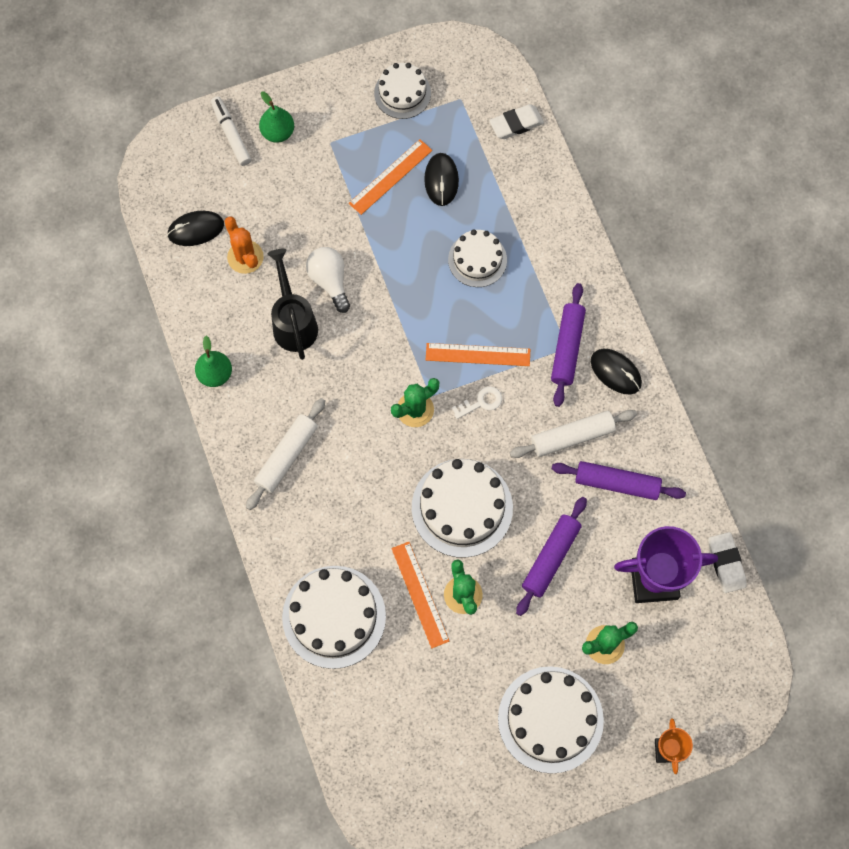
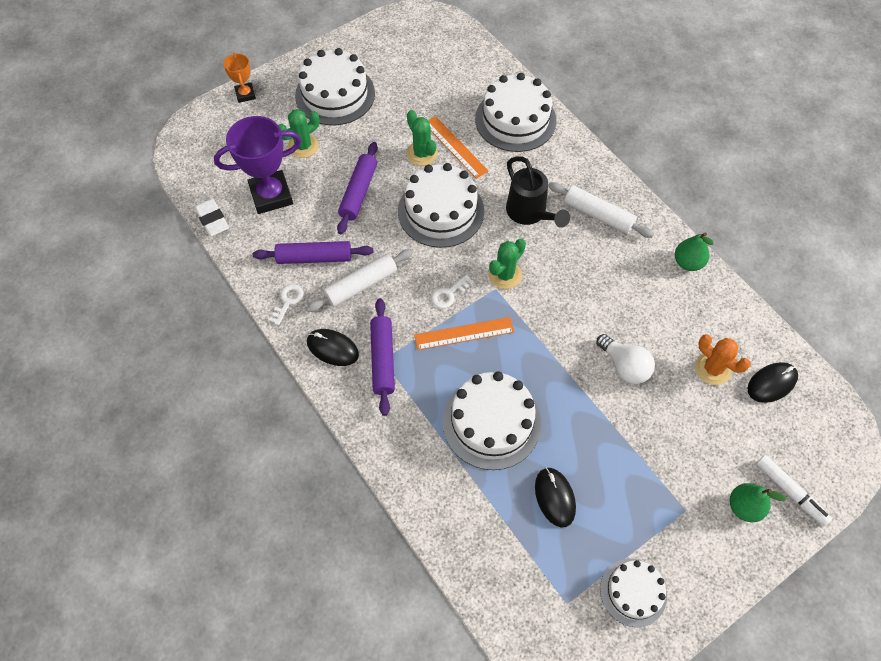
camera: 165 degrees right, 10 degrees down
(286, 456) = (598, 215): white rolling pin -> white rolling pin turned 75 degrees counterclockwise
(293, 321) = (641, 322): black watering can -> black watering can (530, 214)
(390, 177) = (608, 488): orange ruler -> none
(477, 259) = (491, 422): white cake -> white cake, size x1.64
(516, 124) = (495, 587): white eraser -> none
(653, 437) = (288, 301): none -> white key

